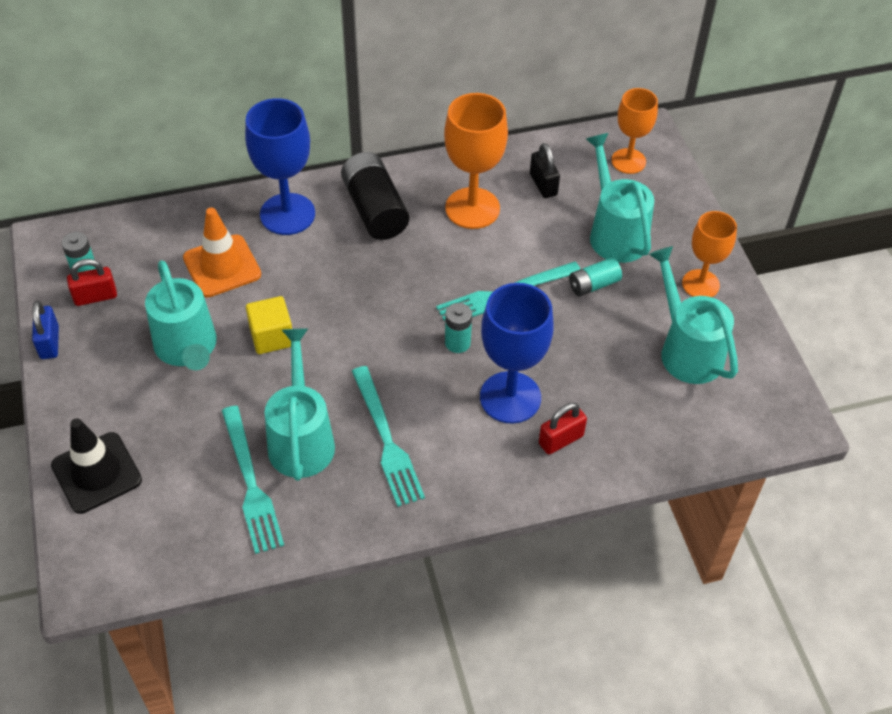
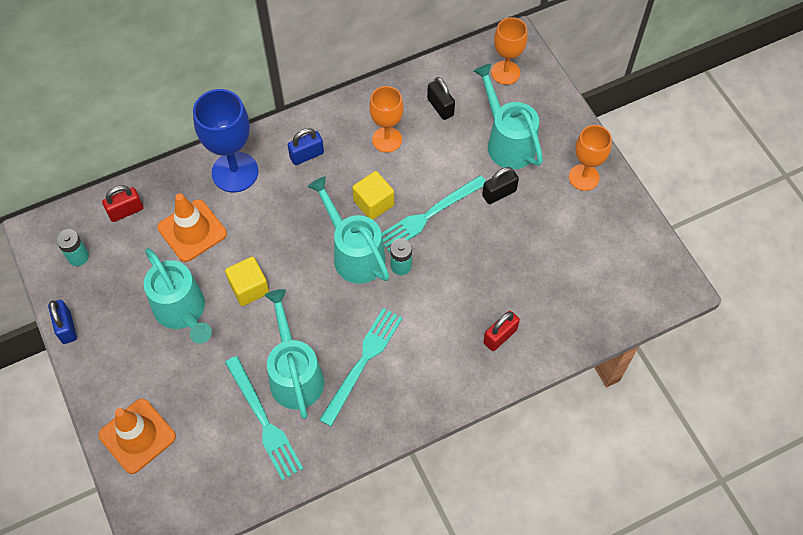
camera: 10 degrees left, 10 degrees up
(95, 296) = (93, 278): red padlock -> red padlock (126, 211)
(96, 473) = (137, 436): black traffic cone -> orange traffic cone
(375, 210) = (306, 155): black battery -> blue padlock
(386, 440) = (363, 362): turquoise fork -> turquoise fork turned 120 degrees counterclockwise
(441, 271) = (373, 203): none -> yellow cube
(472, 208) = (387, 139): orange goblet -> orange goblet, size x0.65
(510, 397) = (453, 307): blue goblet -> none
(593, 285) = (499, 193): turquoise battery -> black padlock
(686, 349) = (582, 238): turquoise watering can -> turquoise watering can (354, 253)

